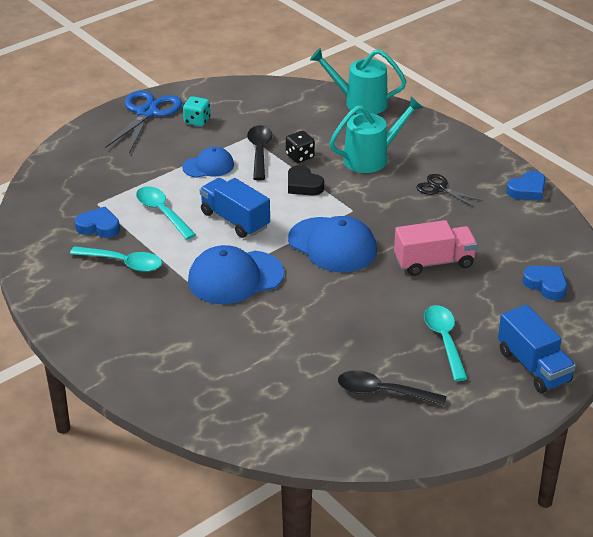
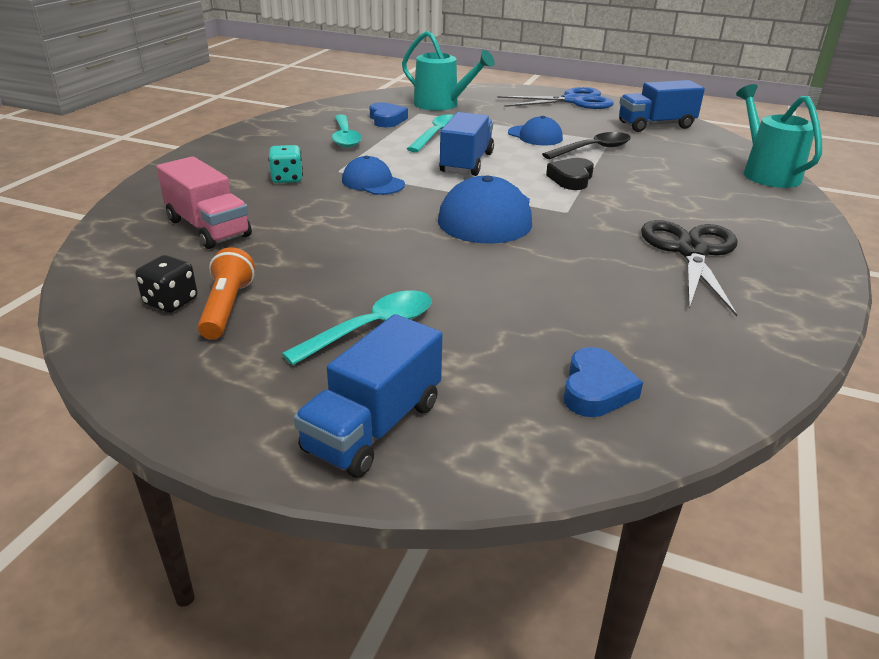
camera: 60 degrees right, 5 degrees down
(197, 121) = (595, 118): turquoise dice -> turquoise dice (287, 179)
(235, 277) = (373, 182): blue cap -> blue cap, size x0.59
(238, 101) = (656, 125): none -> blue truck
(300, 156) = (617, 167): black dice -> black dice (171, 302)
(372, 158) = (679, 200): turquoise watering can -> turquoise watering can (442, 105)
(383, 392) = (227, 308): black spoon -> orange flashlight
(434, 262) = (533, 282): pink truck -> pink truck (208, 228)
(439, 189) = (691, 252): black scissors -> black scissors, size x1.77
(527, 190) = (801, 317): blue heart -> none

